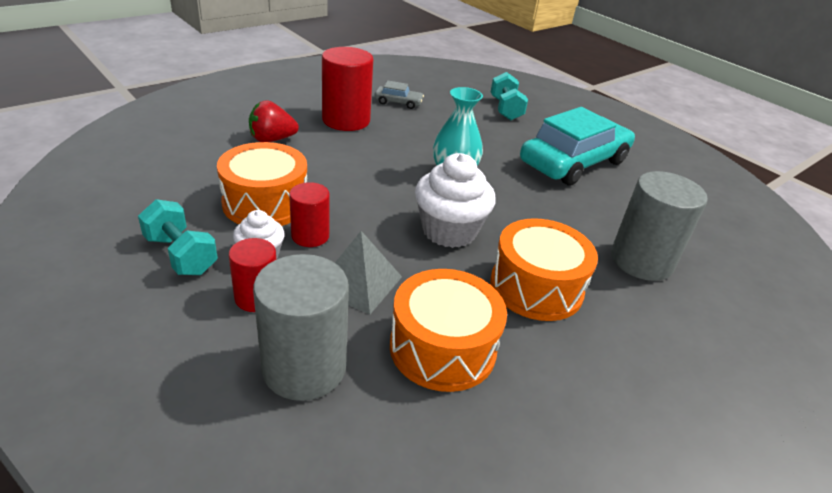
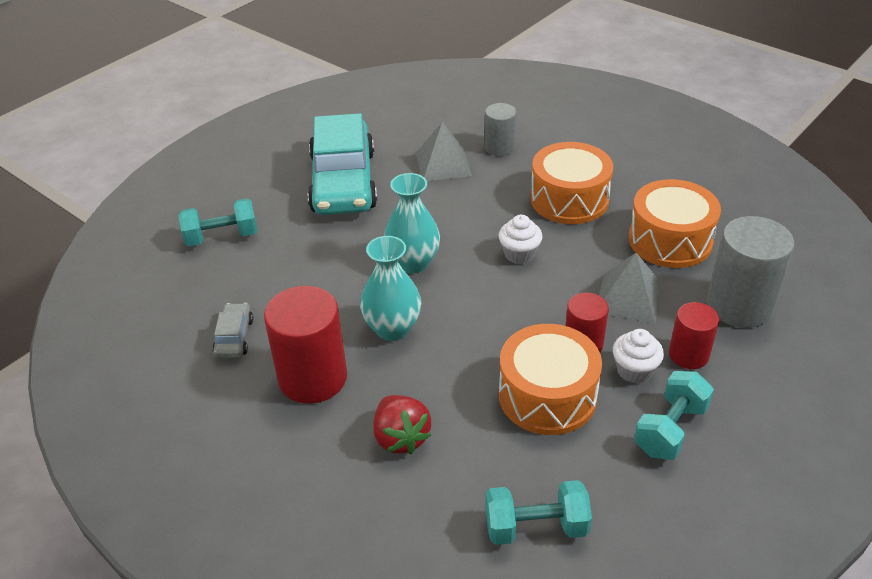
camera: 95 degrees left, 5 degrees up
(156, 170) = (536, 527): none -> turquoise dumbbell
(378, 154) = (392, 328): none -> turquoise vase
(449, 231) = (519, 254): white cupcake -> white cupcake, size x0.57
(574, 162) = (343, 182): turquoise car -> turquoise car turned 135 degrees counterclockwise
(604, 217) = (443, 164): none -> grey pyramid
(641, 261) = (499, 147): grey cylinder -> grey cylinder, size x0.58

